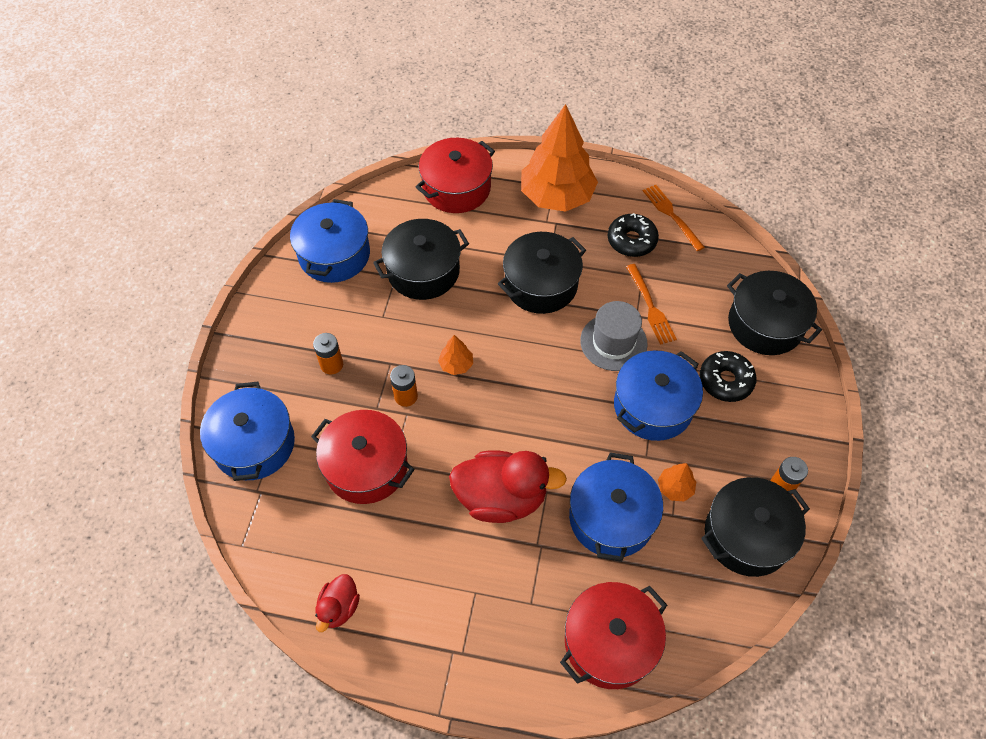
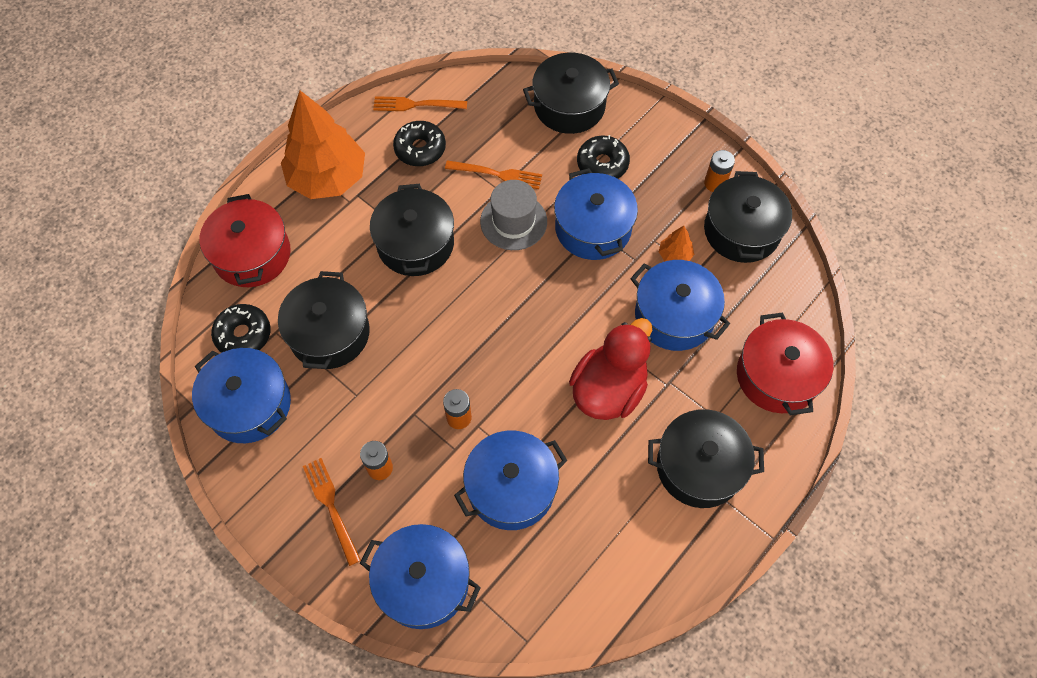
camera: 60 degrees left, 5 degrees up
(282, 350) = (331, 507): none -> orange fork
(339, 608) = (637, 577): red duck -> none
(366, 466) = (511, 488): red pot -> blue pot
(387, 220) = (243, 335): none -> black donut
(456, 364) = (453, 357): orange tree -> none
(472, 612) = (699, 466): none -> black pot

